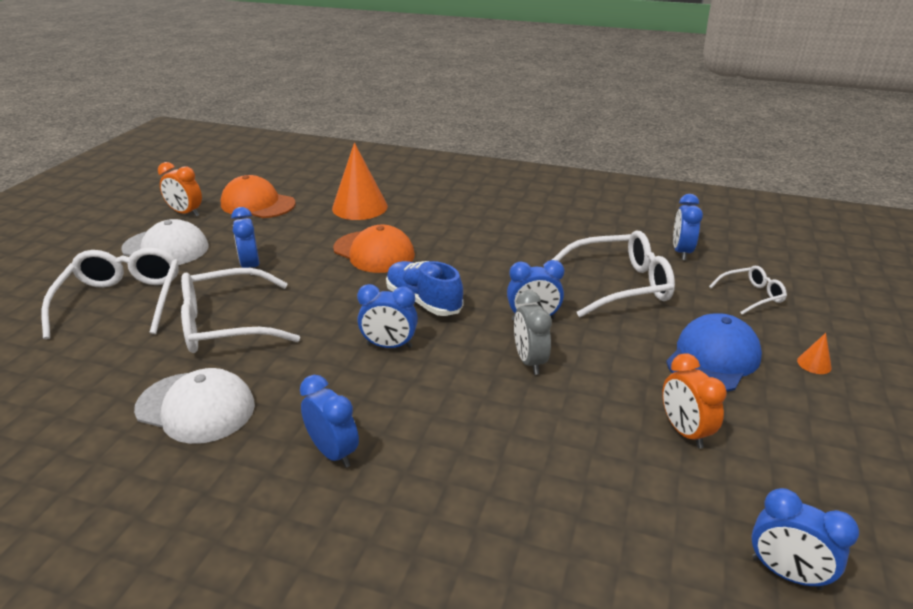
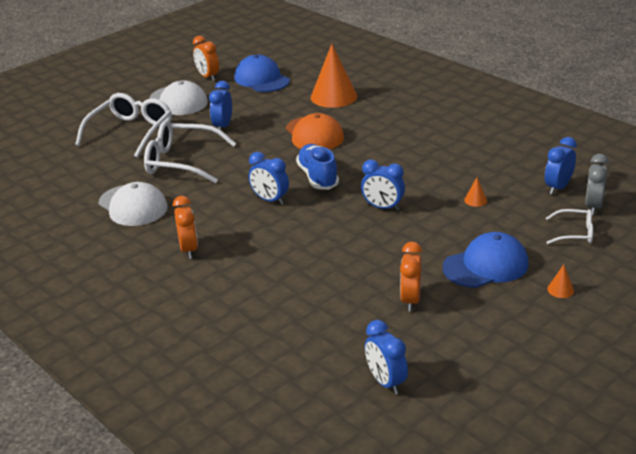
camera: 30 degrees right, 0 degrees up
(258, 204) = (261, 79): orange cap -> blue cap
(333, 452) = (189, 249): blue clock -> orange clock
(529, 361) = (352, 233): grey clock -> grey clock (593, 207)
(620, 285) = (475, 200): white glasses -> orange cone

